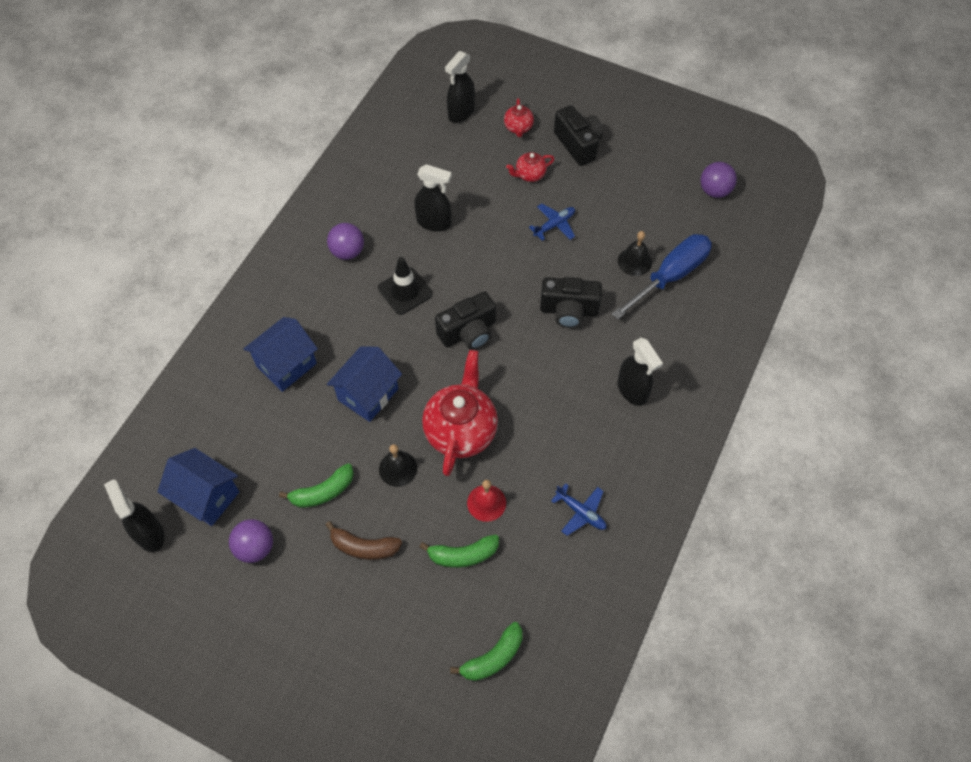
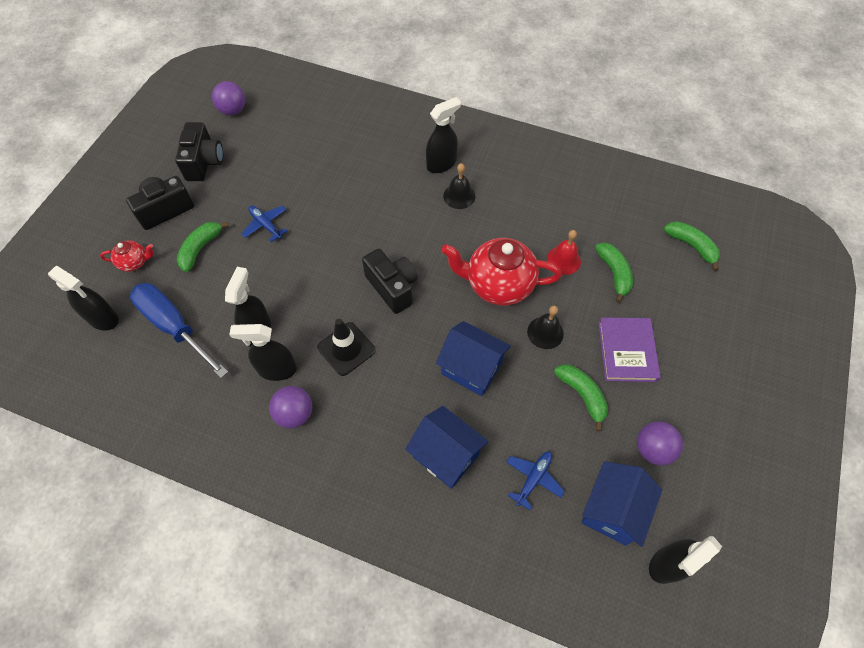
camera: 95 degrees left, 0 degrees up
(364, 547) = (627, 351): brown banana -> purple book
(392, 238) = (277, 369): none -> black spray bottle
(529, 175) = (200, 249): red teapot -> green banana
(569, 311) = (364, 210): black camera -> black camera (204, 162)
(581, 512) = (557, 195): blue plane -> blue plane (533, 479)
(634, 261) = (309, 164): black bell -> black bell (459, 196)
(670, 276) = (325, 140): blue screwdriver -> blue screwdriver (174, 327)

